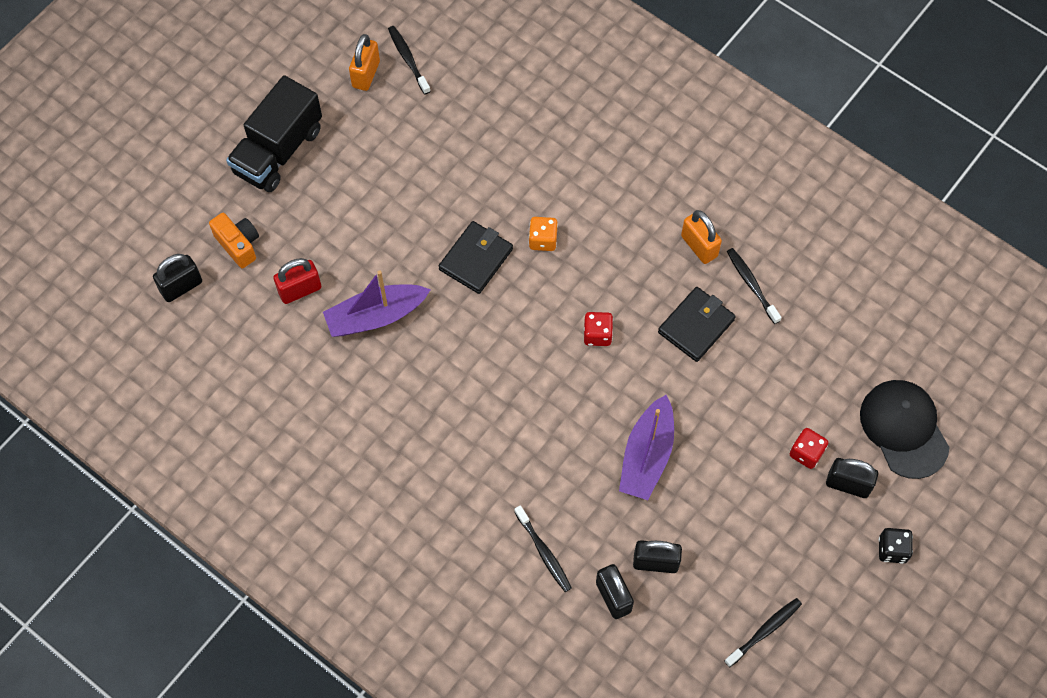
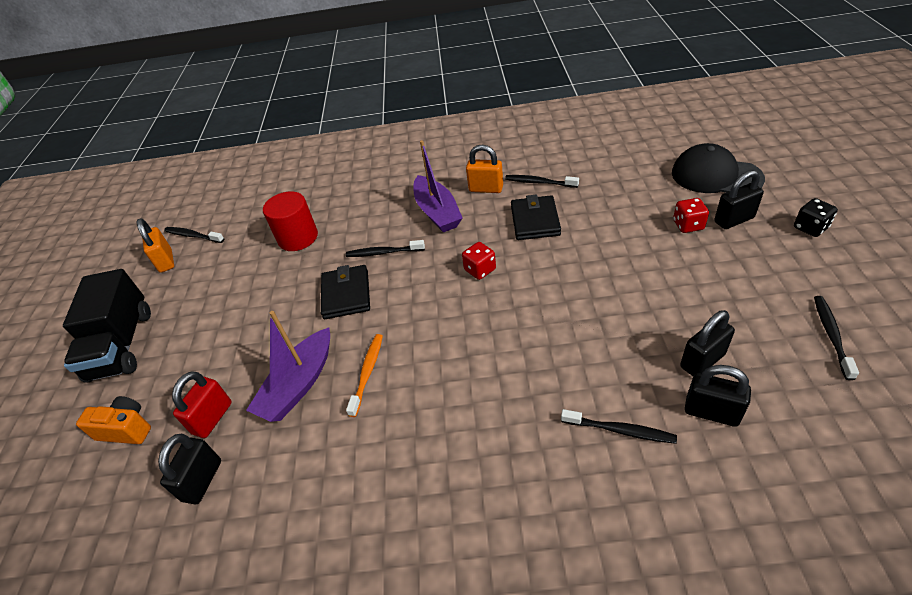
camera: 35 degrees left, 20 degrees down
(181, 286) = (83, 505): black padlock -> black padlock (202, 480)
(429, 351) = (367, 373): none -> orange toothbrush
(491, 151) = (298, 238): none -> red cylinder
(543, 240) = (383, 252): orange dice -> black toothbrush
(647, 456) = (602, 305): purple boat -> purple boat (437, 212)

